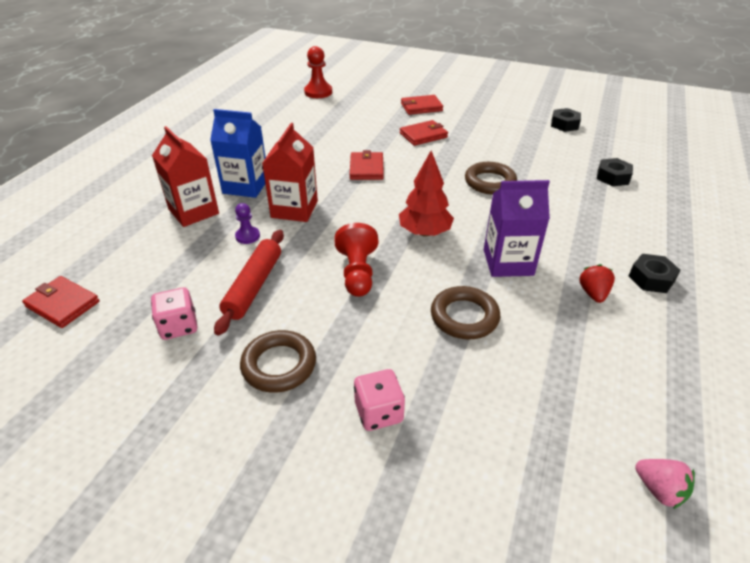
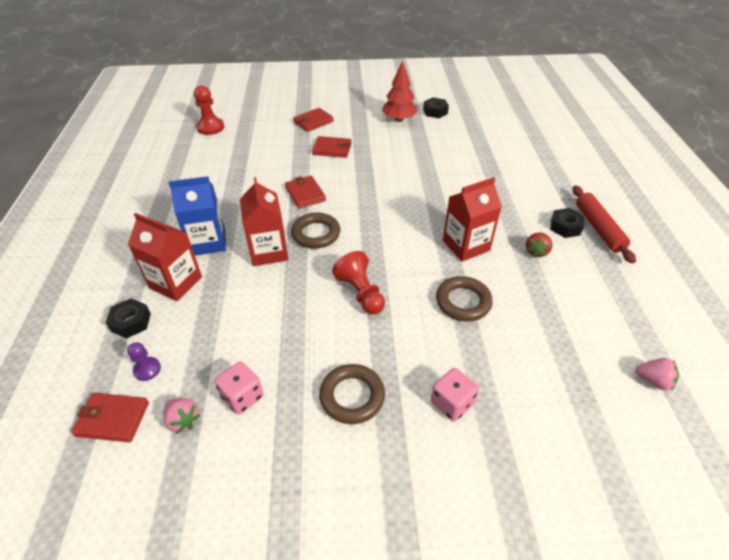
camera: 25 degrees left, 5 degrees up
(115, 327) = (183, 420): none -> pink strawberry
(247, 236) = (244, 290): purple pawn -> purple pawn (147, 369)
(253, 286) = (283, 335): red rolling pin -> red rolling pin (598, 228)
(423, 135) = (332, 149): red wallet -> red wallet turned 60 degrees clockwise
(424, 232) = (390, 239): red tree -> red tree (399, 120)
(490, 182) = (411, 179): brown ring -> brown ring (316, 234)
(508, 262) = (466, 245): purple carton -> red carton
(593, 293) = (536, 251): red strawberry -> red strawberry turned 135 degrees counterclockwise
(612, 177) = (495, 150): black nut -> black nut (131, 322)

